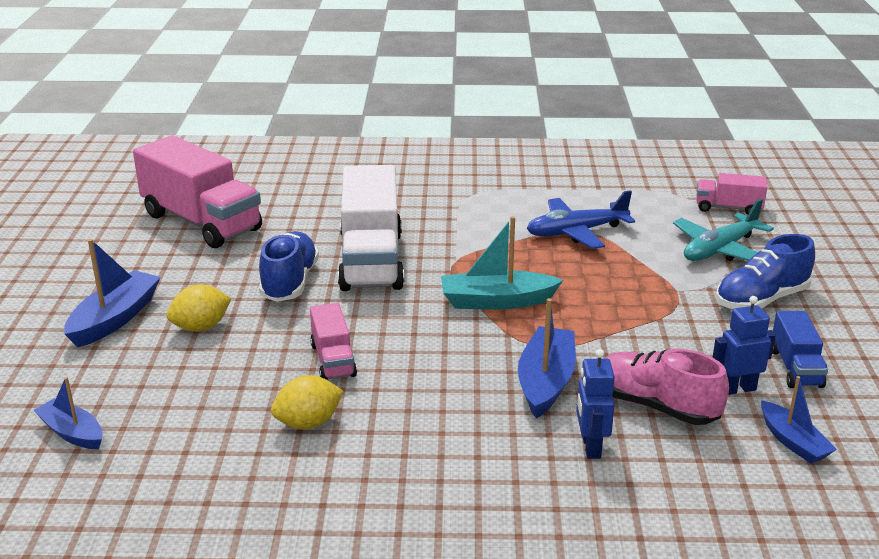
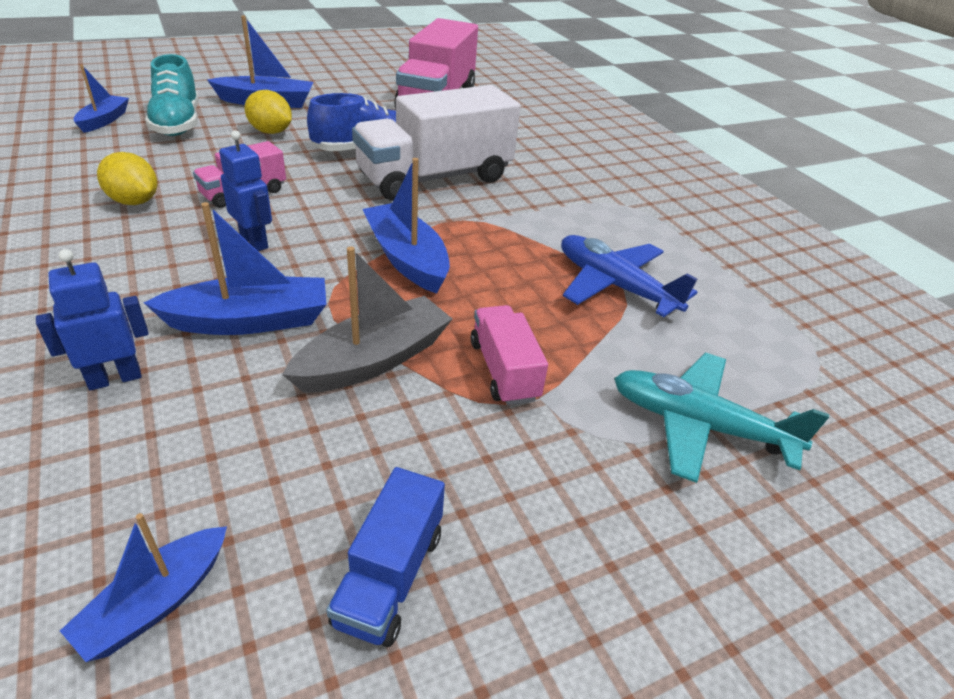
camera: 60 degrees right, 10 degrees up
(127, 382) = (177, 124): none -> turquoise shoe
(496, 301) = (406, 259): turquoise boat -> blue boat
(616, 339) = (373, 360): none -> grey boat
(656, 406) = (222, 422): pink shoe -> none
(728, 208) = (842, 416): pink truck -> pink truck (504, 370)
(737, 389) = (296, 505): blue robot -> blue robot (254, 242)
(761, 300) = (583, 498): blue shoe -> none
(795, 368) = (390, 576): blue truck -> blue truck turned 45 degrees counterclockwise

